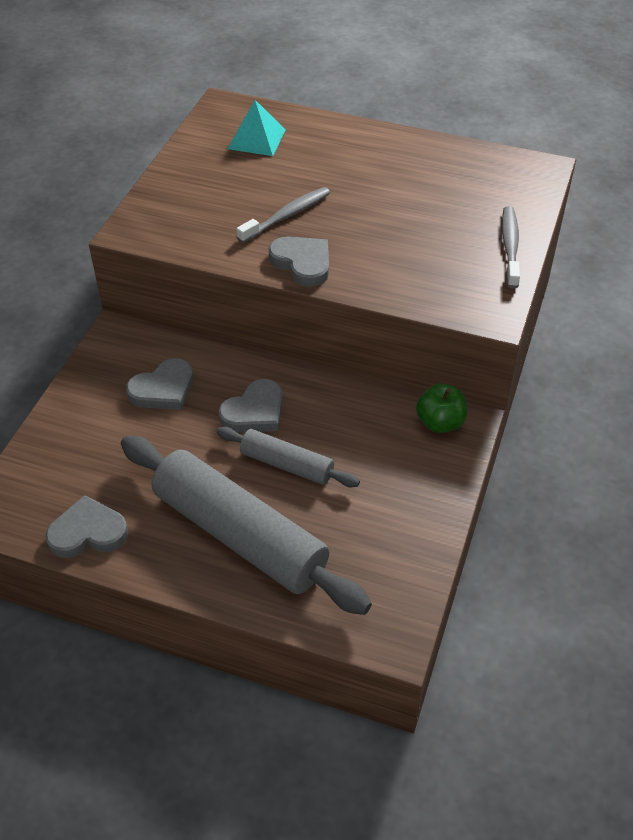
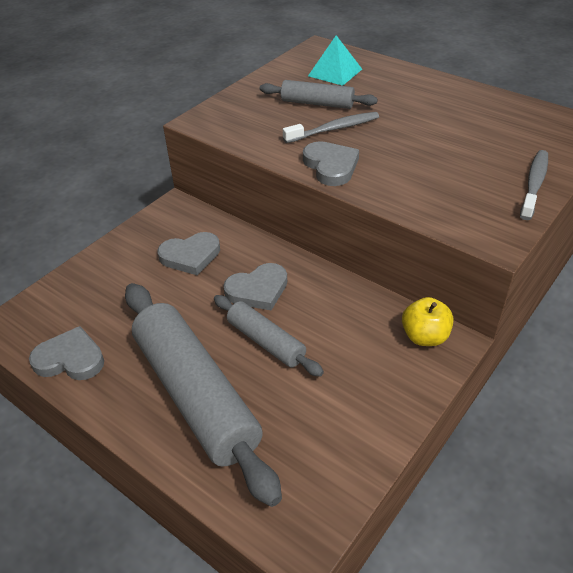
camera: 20 degrees right, 5 degrees down
(254, 185) = (317, 103): none -> grey rolling pin
(440, 423) = (425, 336): green apple -> yellow apple

